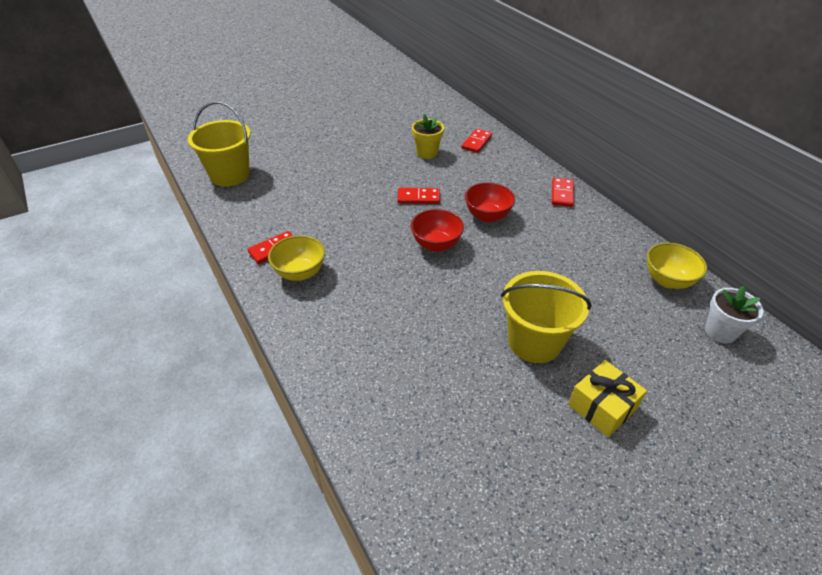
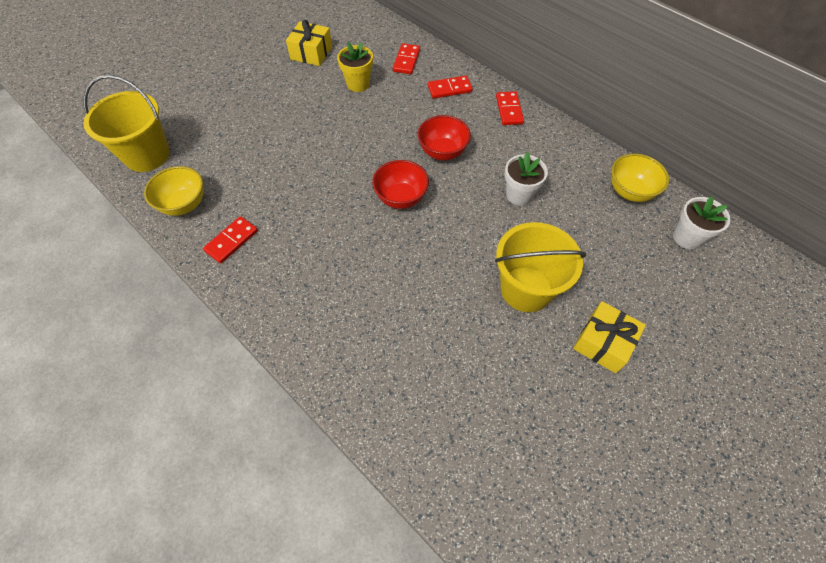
camera: 15 degrees left, 15 degrees up
(300, 273) = (270, 264): yellow bowl -> yellow bowl (184, 204)
(394, 125) = (311, 53): none -> yellow gift
(418, 198) = (366, 144): red domino -> red domino (449, 89)
(551, 262) = (519, 195): none -> white flower pot

